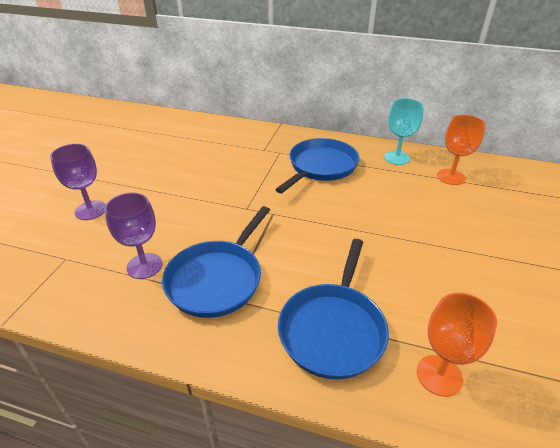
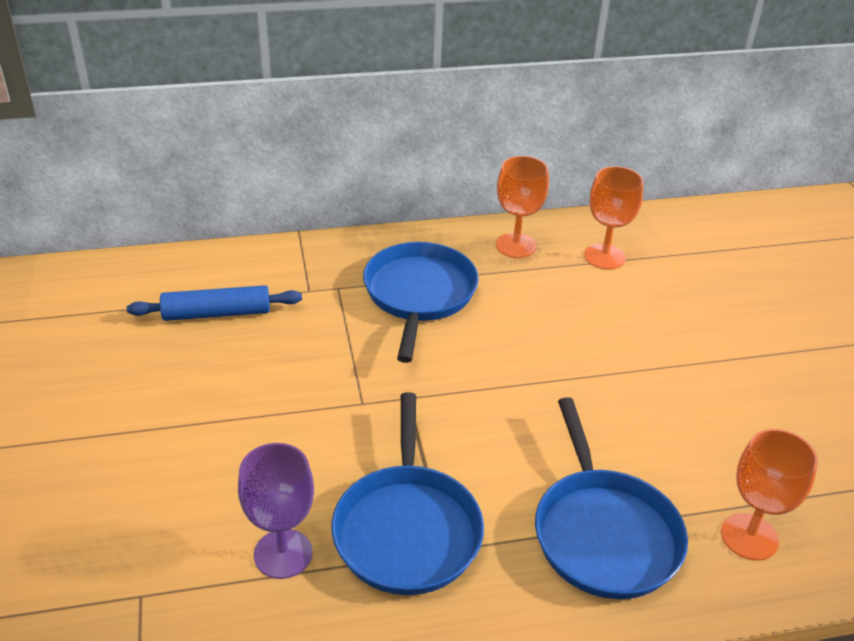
camera: 30 degrees left, 0 degrees up
(90, 210) = (103, 499): purple goblet -> none
(211, 148) = (217, 313): none -> blue rolling pin
(397, 158) = (516, 246): turquoise goblet -> orange goblet

